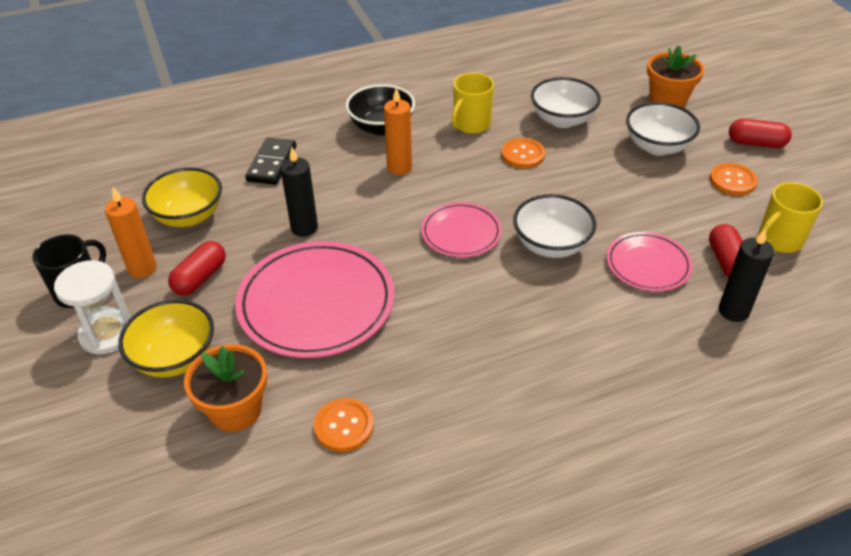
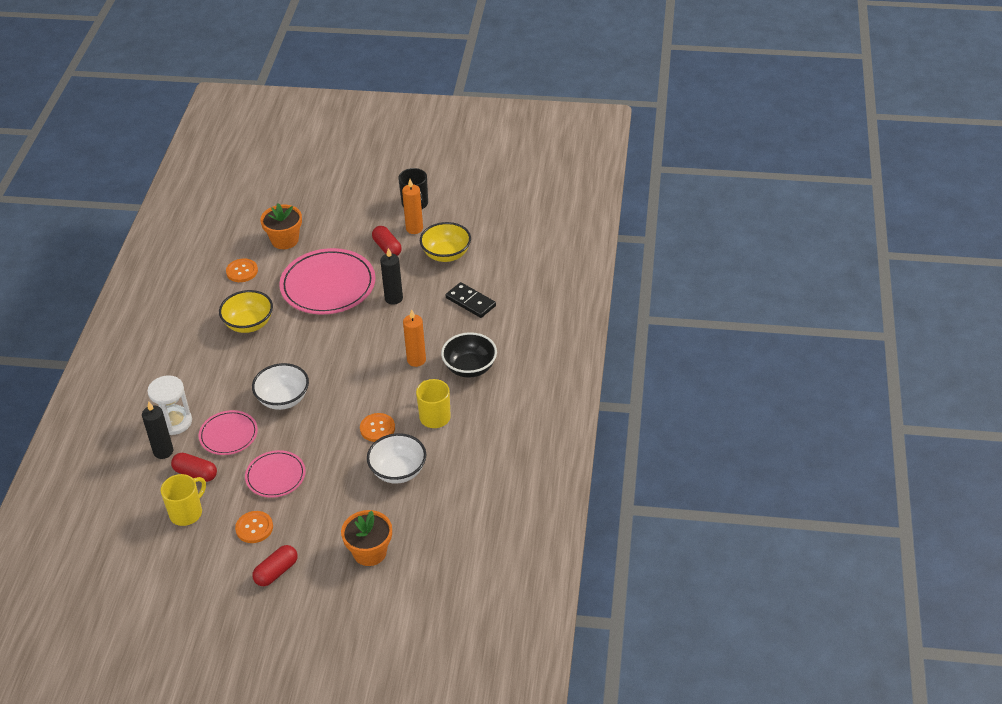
camera: 120 degrees right, 0 degrees up
(107, 334) = (374, 209): white hourglass -> white hourglass (174, 422)
(175, 358) = (336, 228): yellow bowl -> yellow bowl (249, 324)
(461, 233) = (329, 364): pink plate -> pink plate (275, 476)
(657, 146) = (323, 508): white bowl -> none
(779, 240) = (187, 513): yellow mug -> yellow mug turned 45 degrees clockwise

